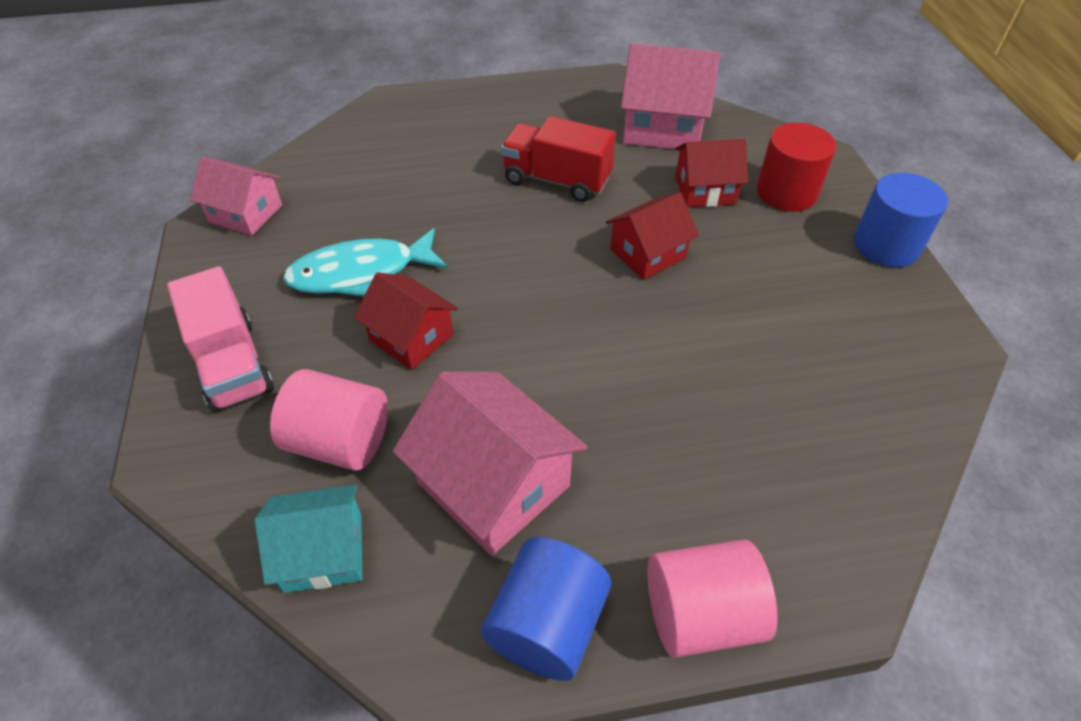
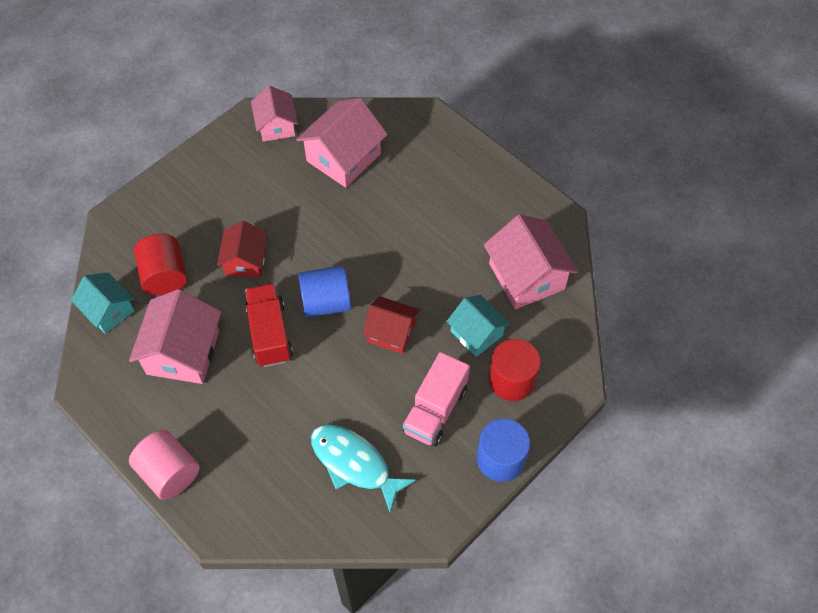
camera: 55 degrees right, 10 degrees up
(232, 364) = (177, 201): pink truck -> pink truck (435, 410)
(340, 441) = (165, 276): pink cylinder -> red cylinder
(360, 273) = (272, 208): turquoise fish -> turquoise fish (354, 464)
(363, 181) = (343, 157): none -> pink house
(547, 625) = (127, 415): blue cylinder -> blue cylinder (326, 302)
(557, 180) = (422, 249): red truck -> red truck (270, 333)
(705, 190) = (476, 333): red house -> turquoise house

